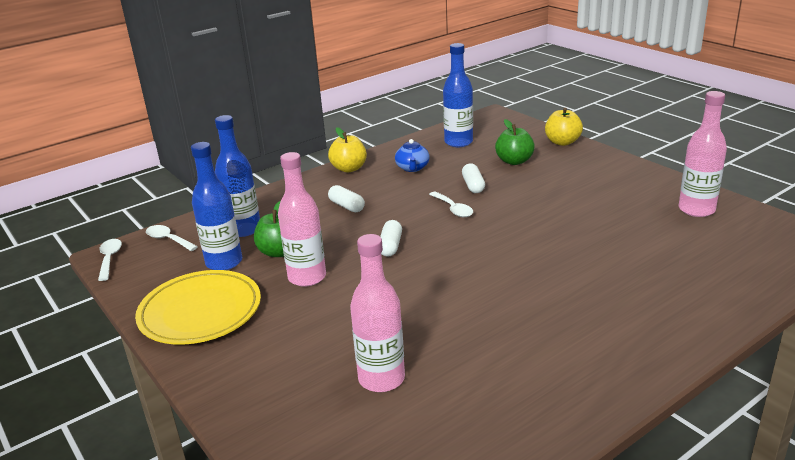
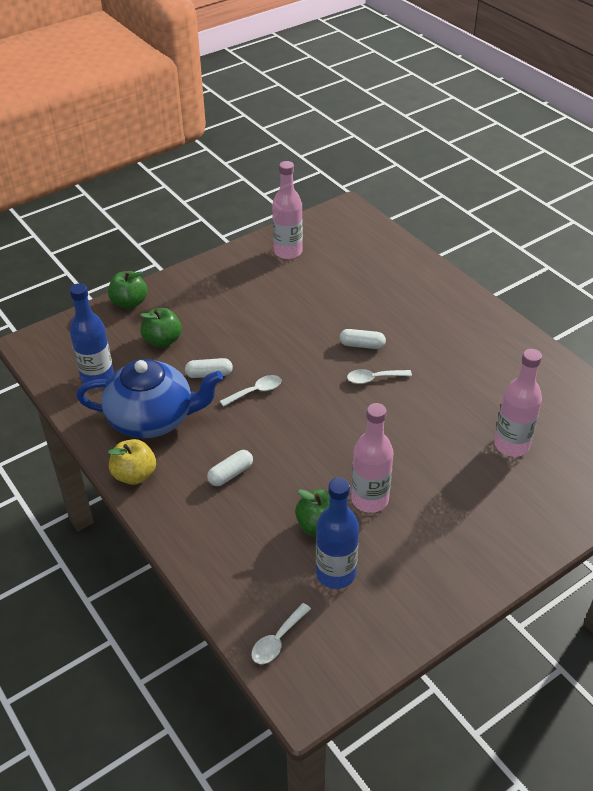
camera: 90 degrees left, 15 degrees up
(110, 259) = (315, 696): white spoon -> white spoon (374, 378)
(200, 312) = (425, 580): yellow plate -> none
(244, 229) = (266, 564): blue bottle -> none
(390, 246) = (319, 438): white capsule -> white capsule (362, 345)
(412, 168) = (152, 418): blue teapot -> blue teapot, size x2.21
(562, 142) = (129, 303): yellow apple -> green apple

